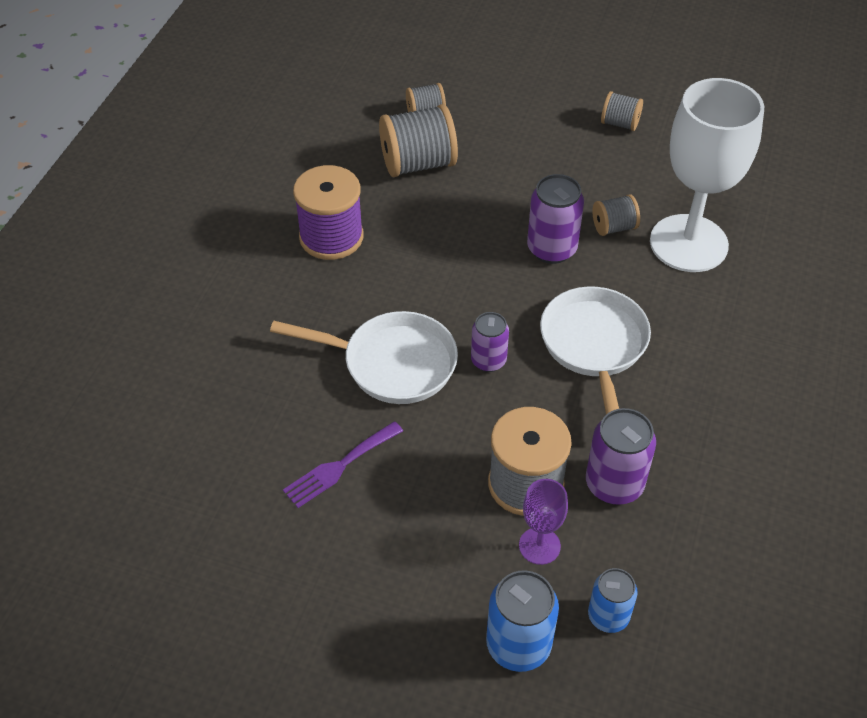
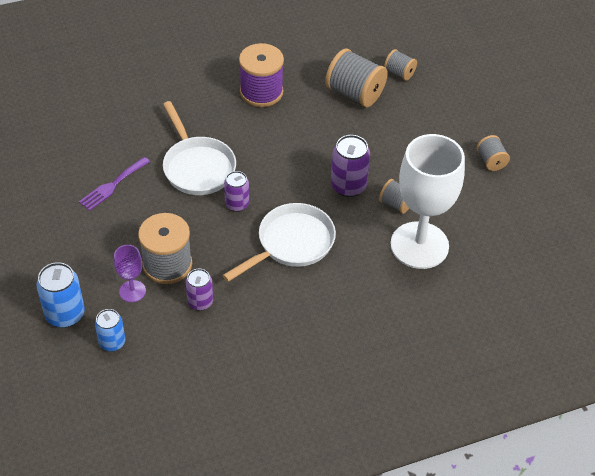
camera: 50 degrees right, 0 degrees up
(339, 466) = (112, 185): purple fork -> purple fork turned 60 degrees counterclockwise
(614, 484) = (200, 302): purple can -> purple can, size x0.66

